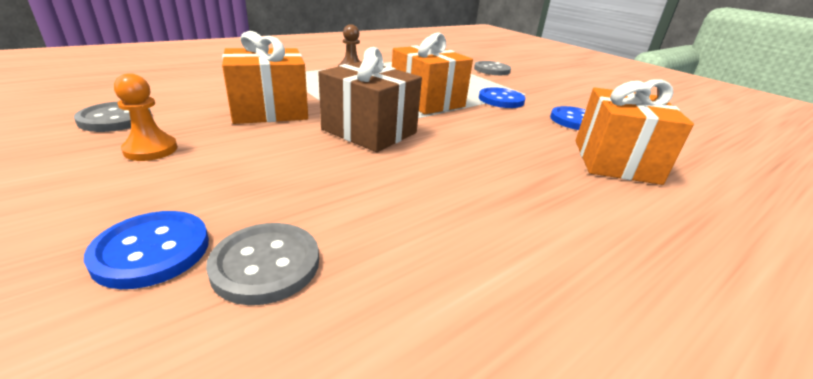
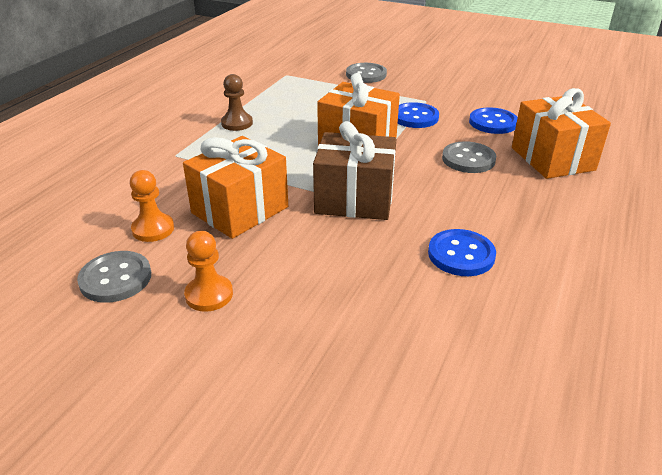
camera: 25 degrees left, 5 degrees up
(152, 250) = (352, 366): blue button -> blue button (461, 255)
(193, 102) = (153, 229): none -> orange pawn
(266, 264) = (433, 340): grey button -> grey button (468, 159)

